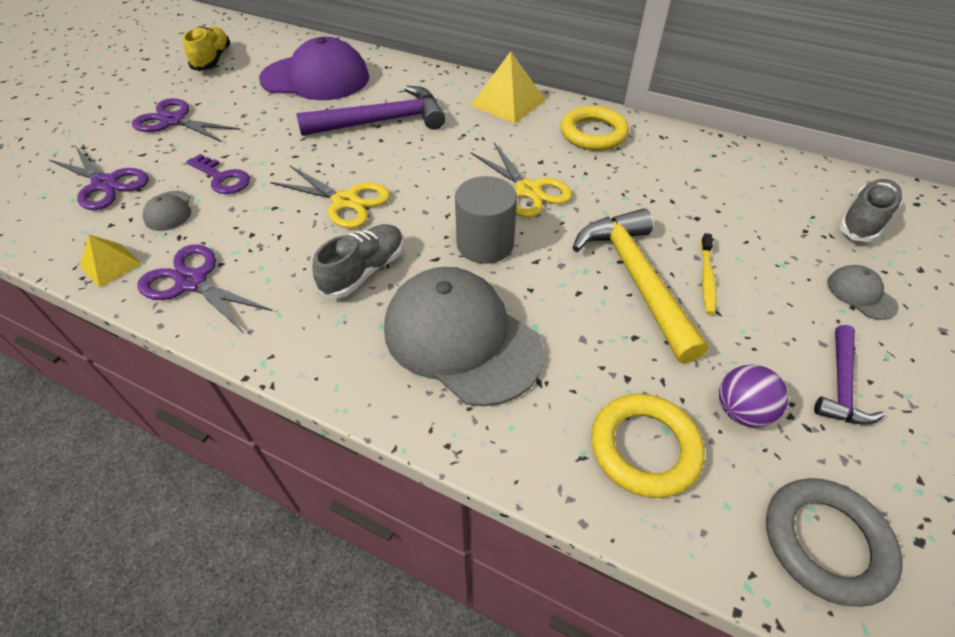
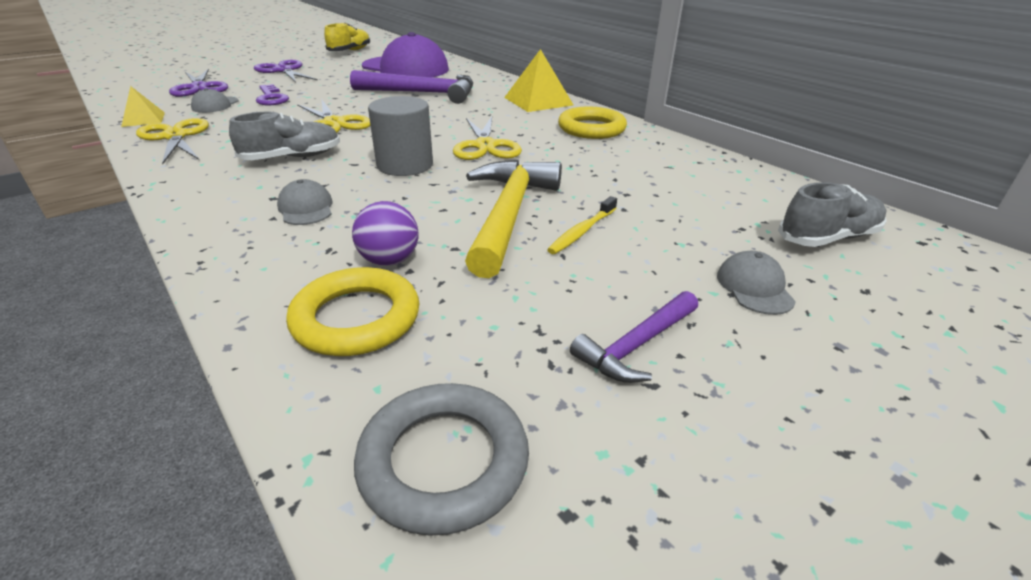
camera: 25 degrees right, 15 degrees down
(192, 282) = (175, 136): purple scissors -> yellow scissors
(461, 338) = (306, 208): grey cap -> grey cap, size x0.42
(741, 411) = (491, 327): purple ball -> purple ball (389, 261)

